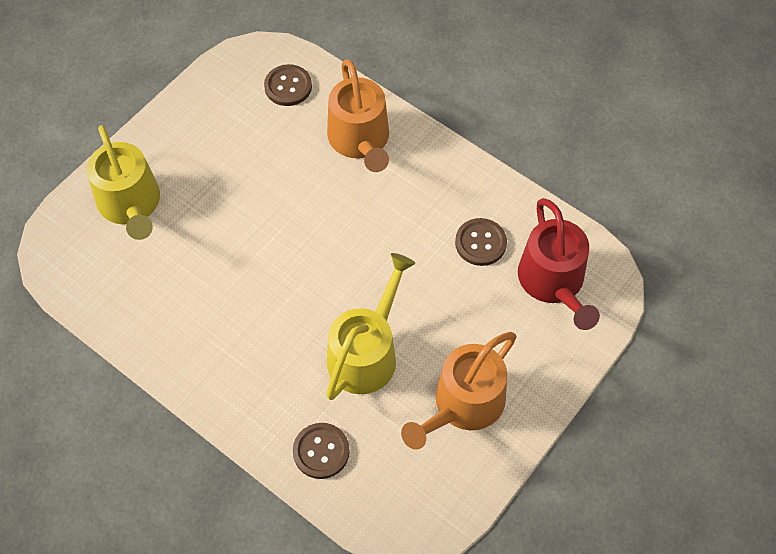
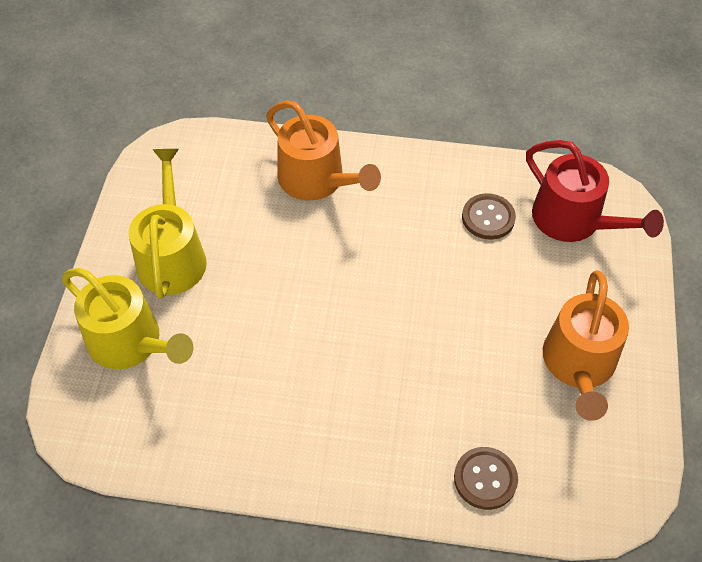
camera: 30 degrees left, 5 degrees down
(288, 86) = (215, 164): brown button -> none
(366, 353) = (460, 365): yellow watering can -> yellow watering can (172, 256)

